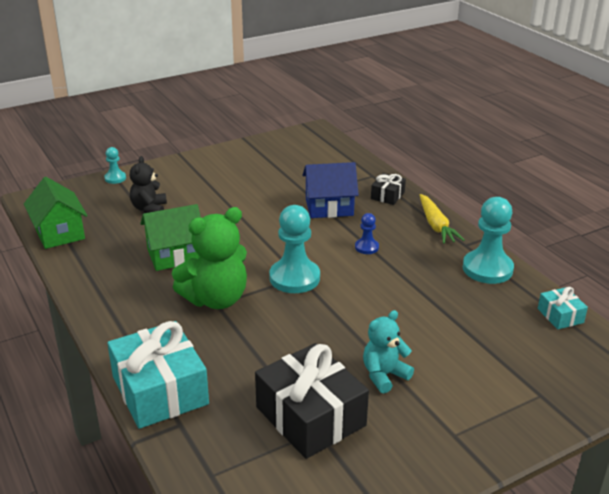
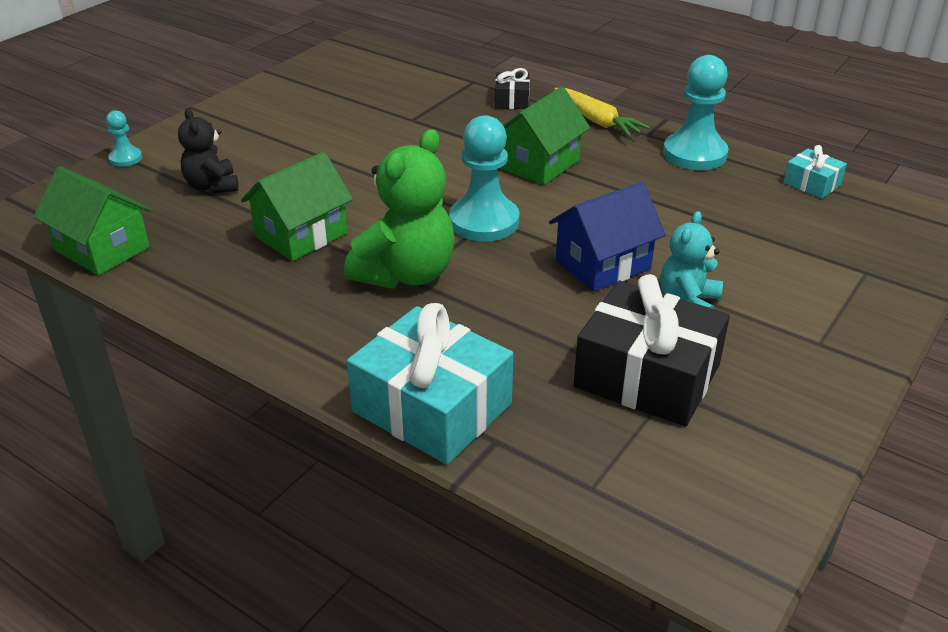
camera: 25 degrees left, 5 degrees up
(329, 207) = (453, 129): blue house -> blue house (603, 265)
(366, 247) = (539, 164): blue pawn -> green house

